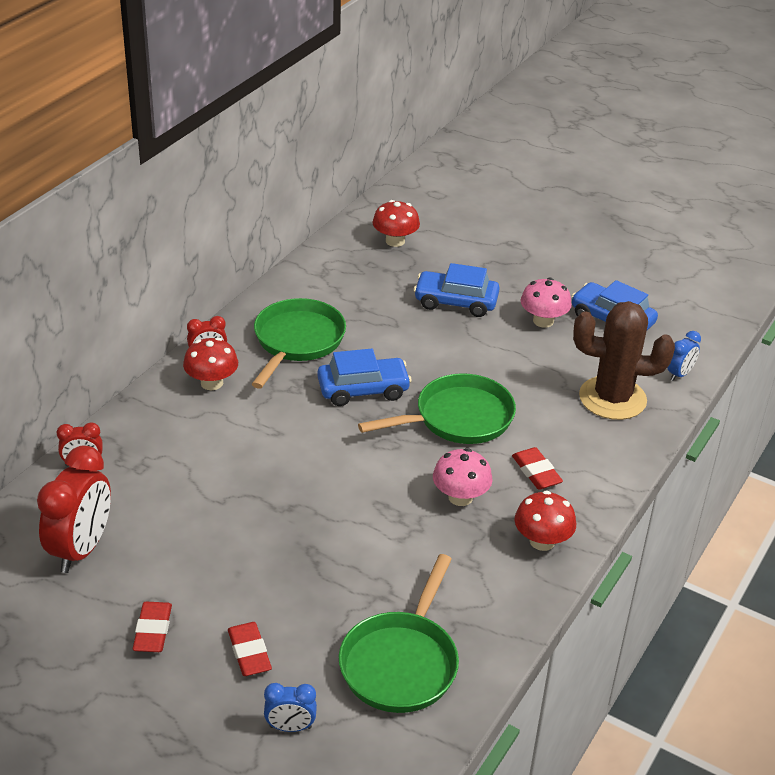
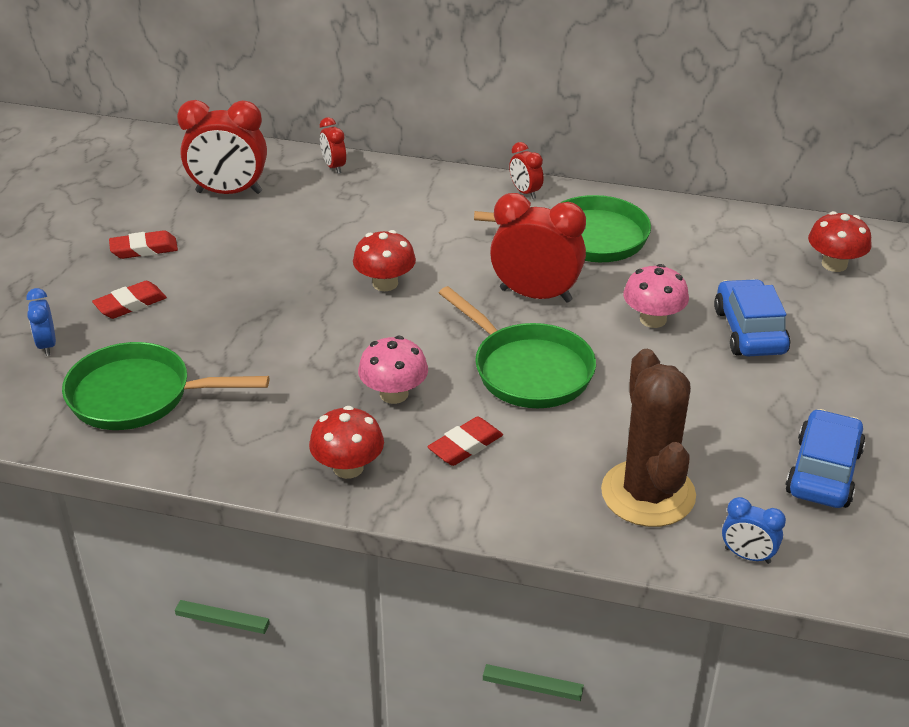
camera: 75 degrees right, 0 degrees up
(212, 383) = (486, 203): red mushroom -> red mushroom (385, 283)
(363, 390) = (535, 295): blue car -> red clock
(543, 321) = (769, 409): pink mushroom -> pink mushroom (653, 319)

